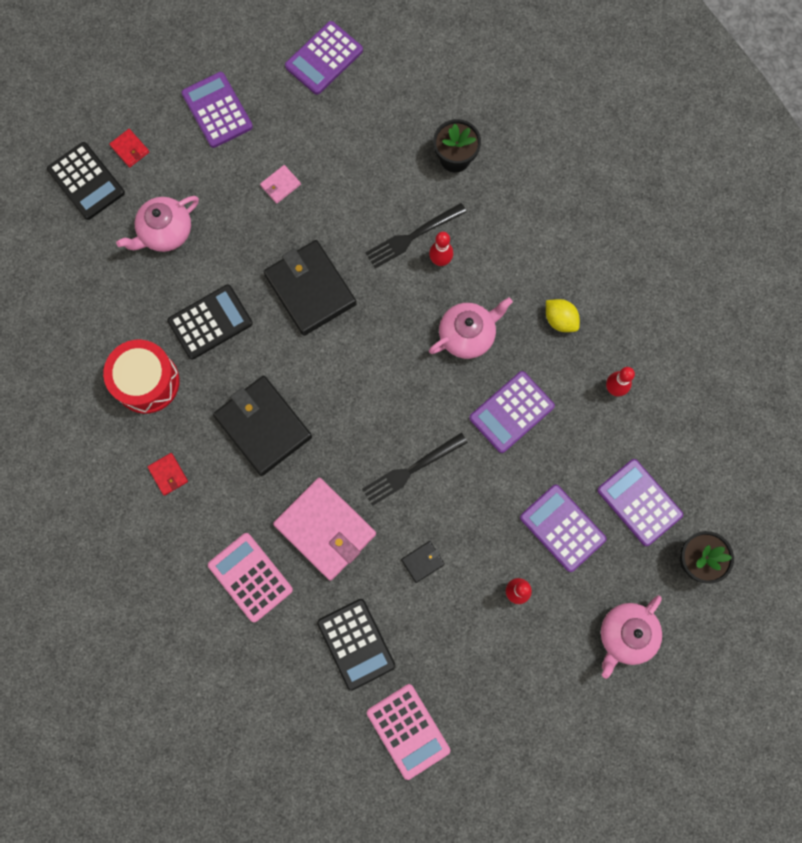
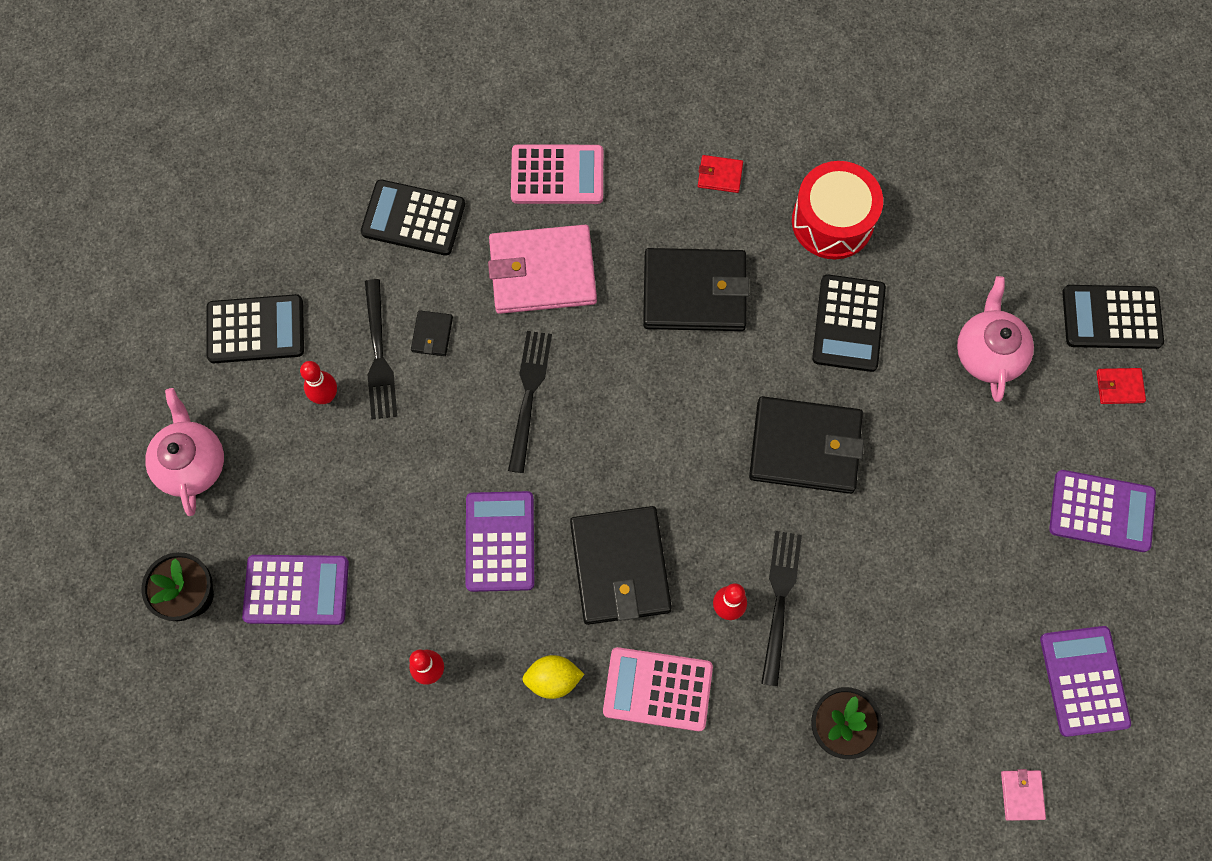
camera: 130 degrees right, 5 degrees down
(280, 185) = (954, 509): pink wallet -> pink wallet (1022, 795)
(408, 731) = (298, 203): pink calculator -> pink calculator (657, 689)
(464, 582) = (379, 356): none -> black fork
(467, 335) = (620, 566): pink teapot -> black wallet
(513, 676) = (256, 330): none -> black calculator
(562, 528) = (342, 491): purple calculator -> none

